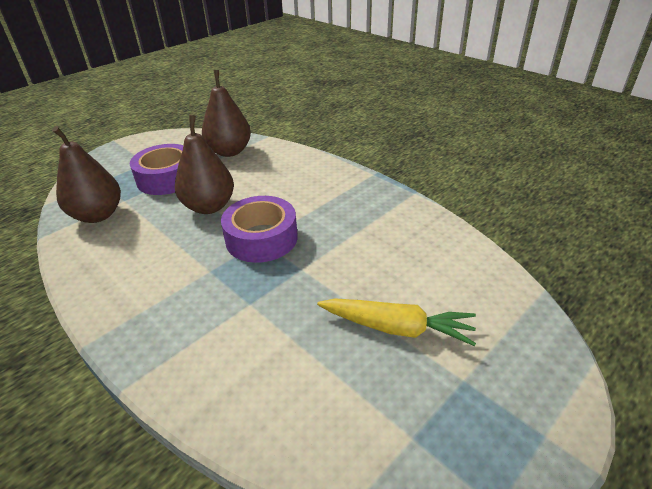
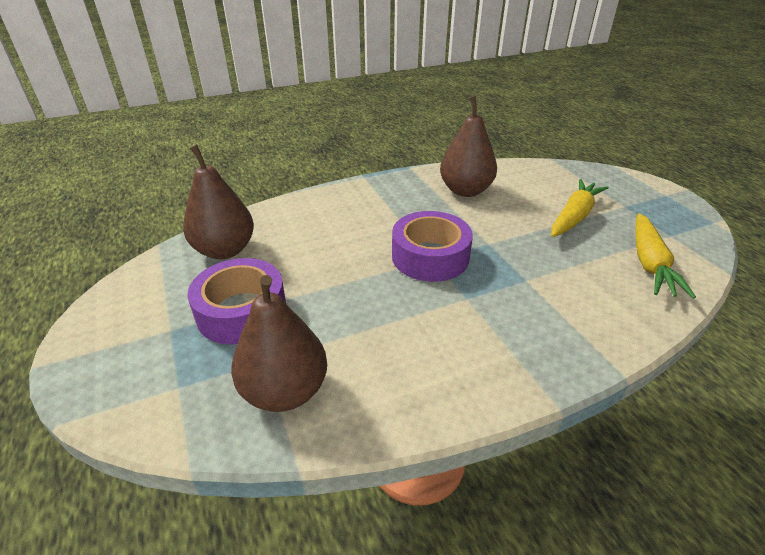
camera: 70 degrees left, 0 degrees up
(209, 206) = (344, 283): brown pear -> brown pear (465, 190)
(324, 410) = (650, 263): none -> yellow carrot

